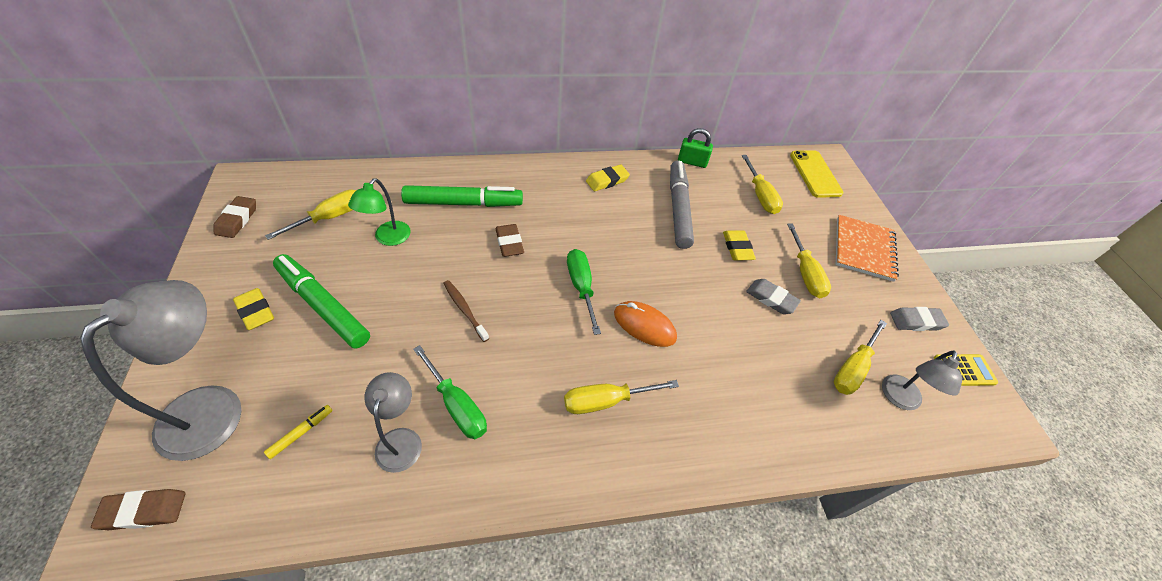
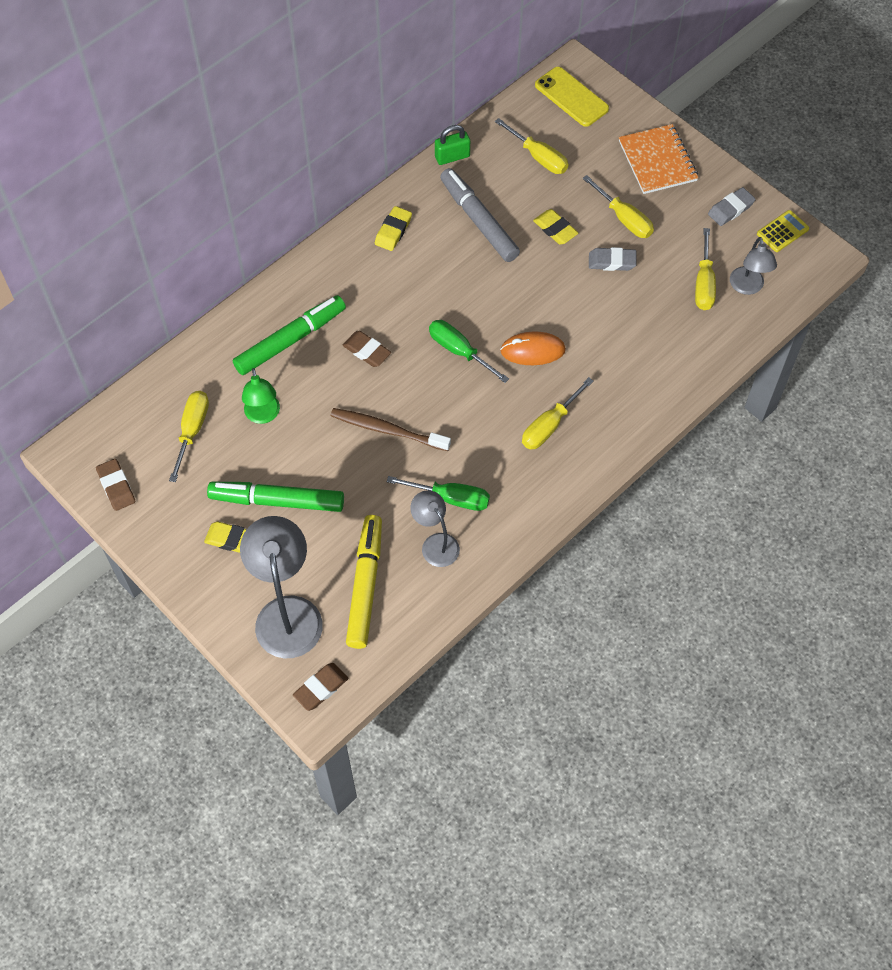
camera: 30 degrees left, 10 degrees up
(301, 433) = (365, 585): yellow marker -> yellow marker, size x2.41
(465, 310) = (388, 430): brown toothbrush -> brown toothbrush, size x1.54

